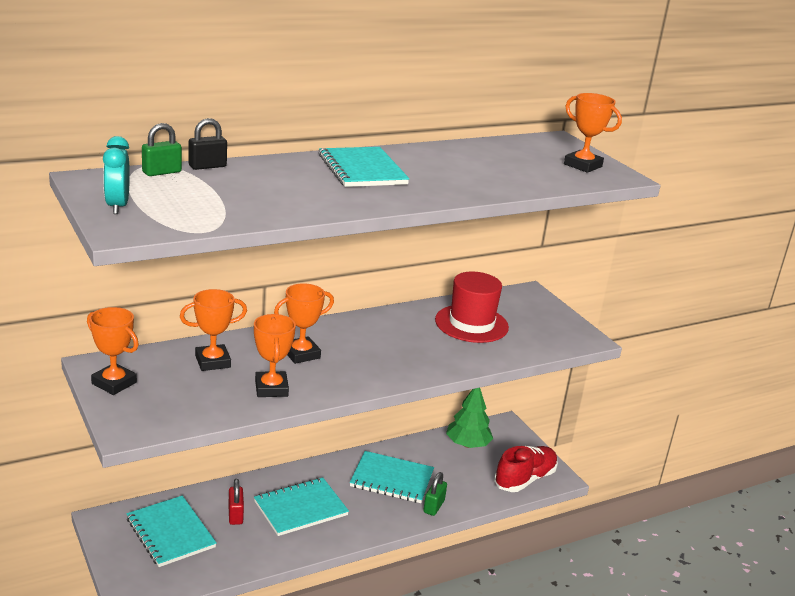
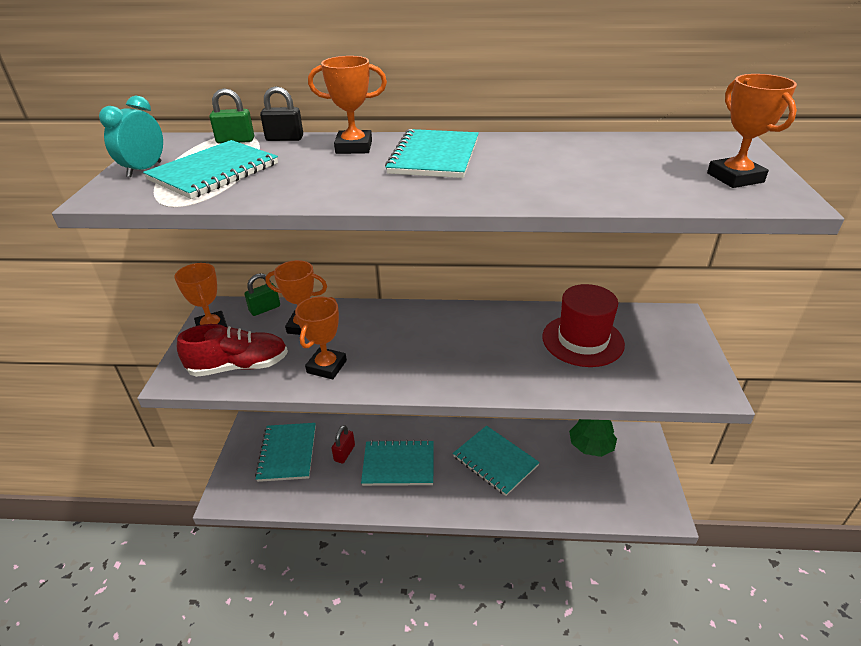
camera: 35 degrees right, 10 degrees up
(190, 201) = (214, 172): none -> turquoise notebook
(301, 354) = (385, 336): orange trophy -> orange trophy (354, 147)
(433, 506) = (516, 504): green padlock -> green padlock (265, 309)
(524, 479) = (628, 504): red shoe -> red shoe (239, 366)

